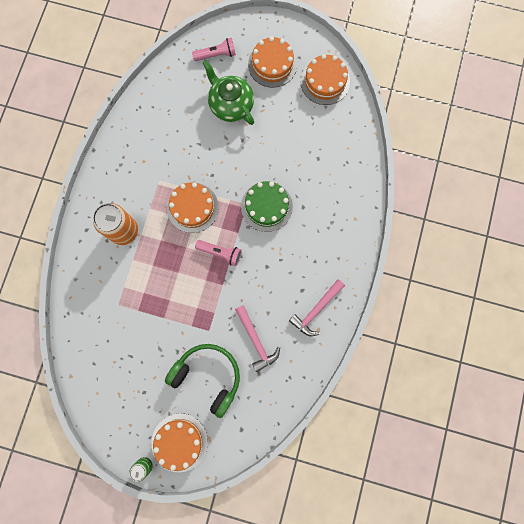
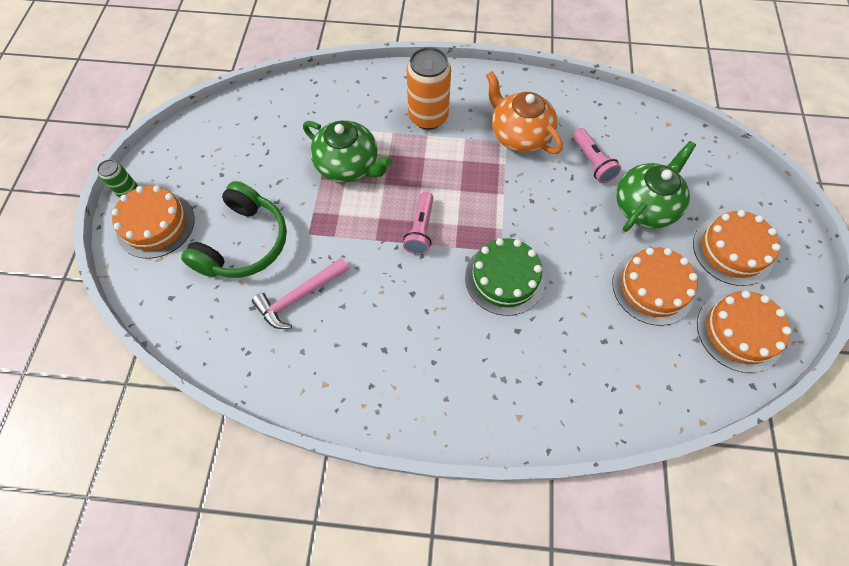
camera: 80 degrees right, 15 degrees down
(155, 169) = (519, 135): none -> orange teapot
(156, 296) = (348, 165): none -> green teapot
(192, 207) = (478, 185): orange cake -> orange cake (652, 287)
(216, 55) = (713, 176): pink flashlight -> pink flashlight (592, 162)
(316, 310) = (356, 376): pink hammer -> none

